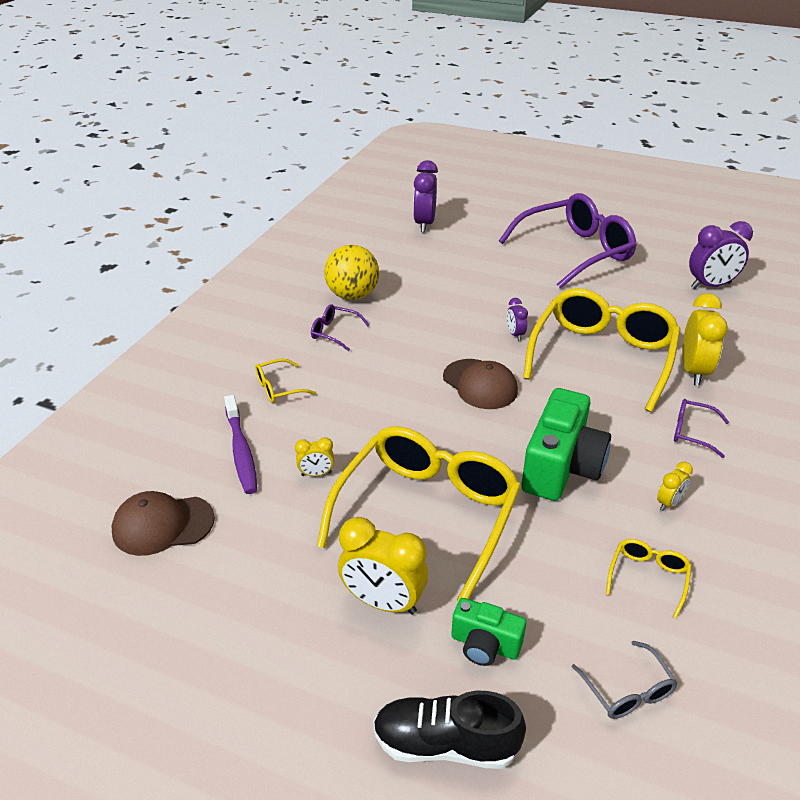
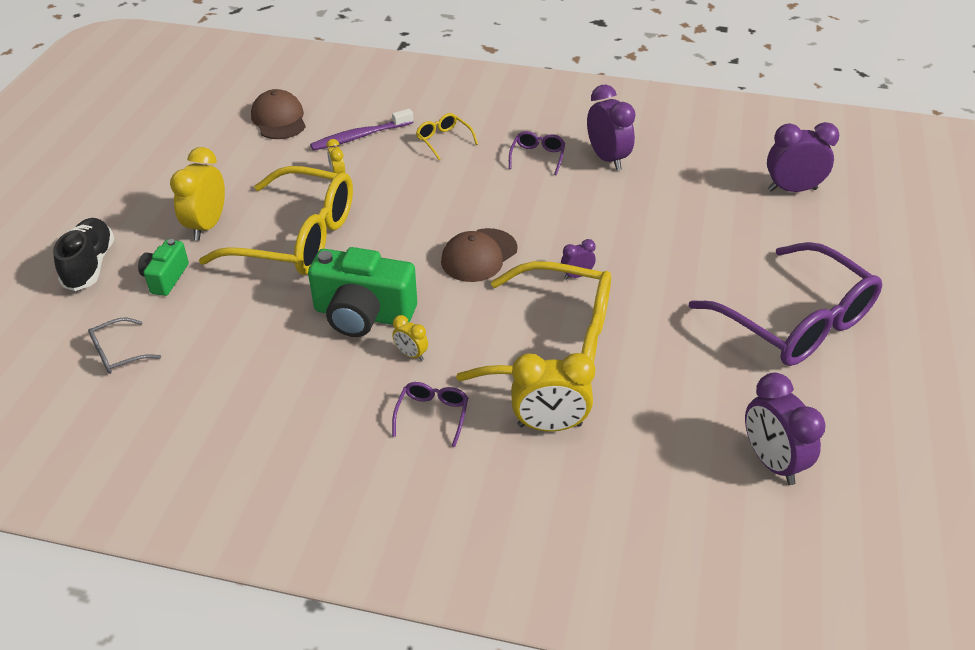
camera: 80 degrees right, 5 degrees up
(352, 295) = (607, 159): yellow ball -> purple clock
(648, 577) = (228, 370): yellow glasses -> none
(669, 503) = (320, 389): yellow clock -> yellow clock (411, 354)

